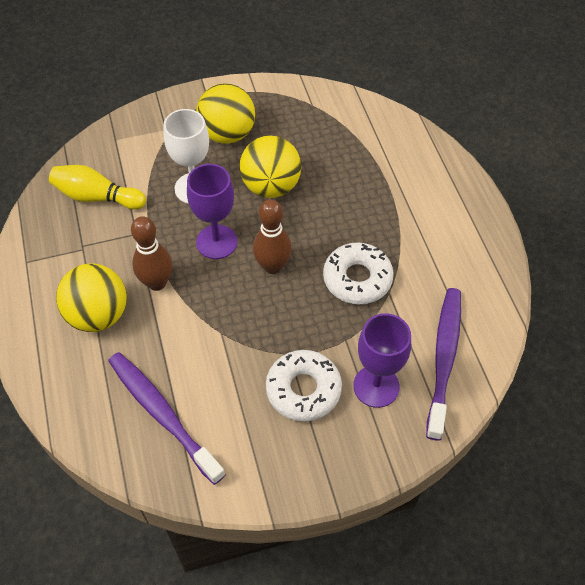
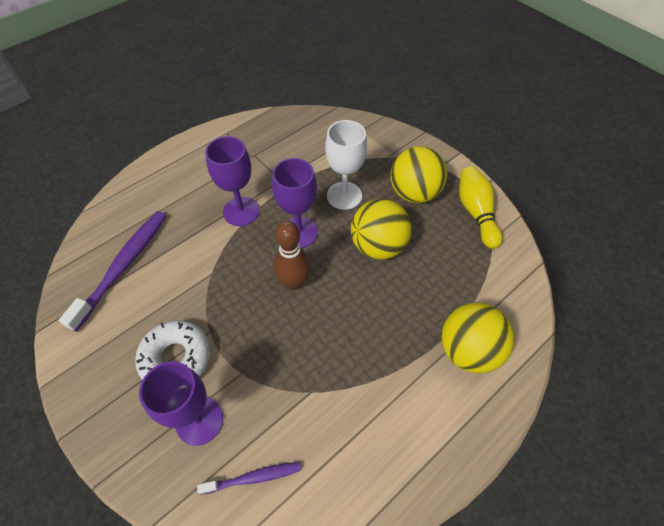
camera: 65 degrees right, 0 degrees up
(97, 197) = (301, 143): yellow bowling pin -> yellow bowling pin (476, 213)
(98, 315) = (197, 190): yellow ball -> yellow ball (468, 350)
(157, 282) = (241, 211): brown bowling pin -> purple goblet
(357, 279) = (313, 356): white donut -> none
(444, 359) = (253, 477): purple toothbrush -> purple toothbrush, size x0.54

